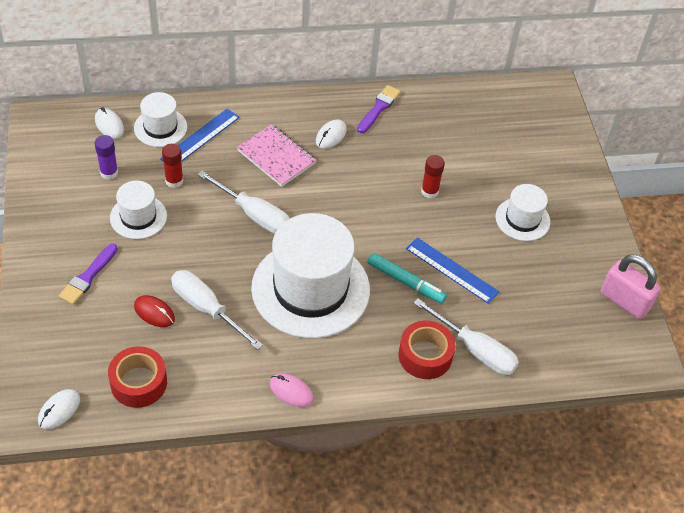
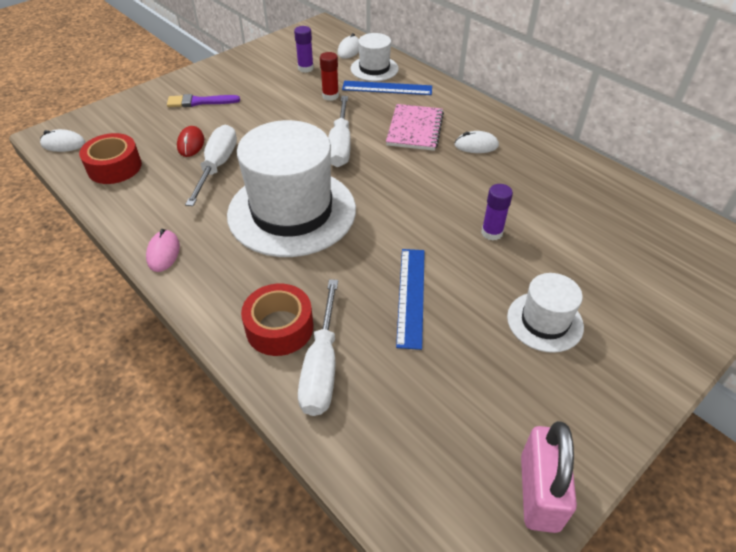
camera: 60 degrees right, 5 degrees down
(138, 217) = (278, 97): white hat -> none
(379, 108) = (546, 156): purple brush -> none
(405, 282) = (360, 269): turquoise marker -> none
(429, 191) = (492, 233): red glue stick -> purple glue stick

